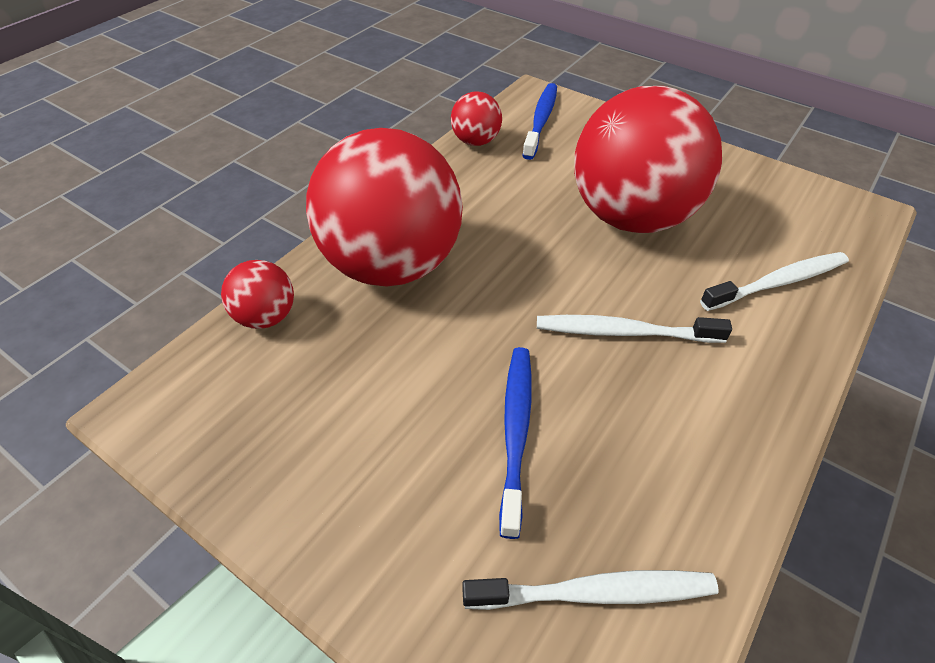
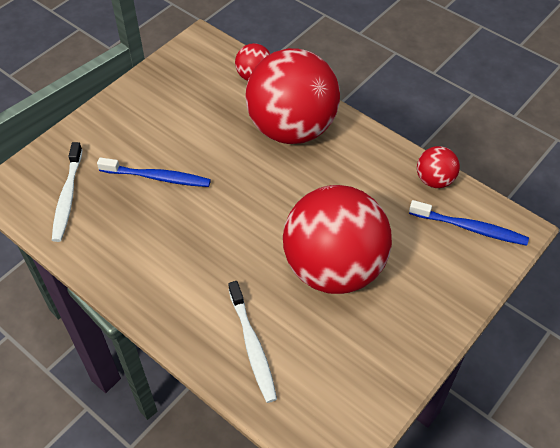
camera: 95 degrees right, 5 degrees up
(624, 332) = (219, 239): white toothbrush -> none

